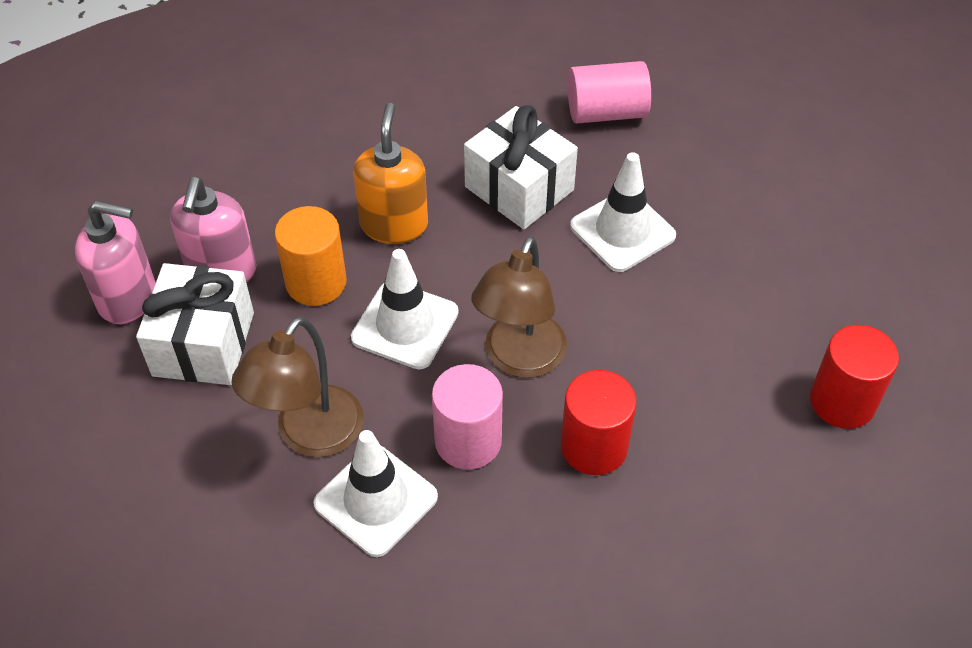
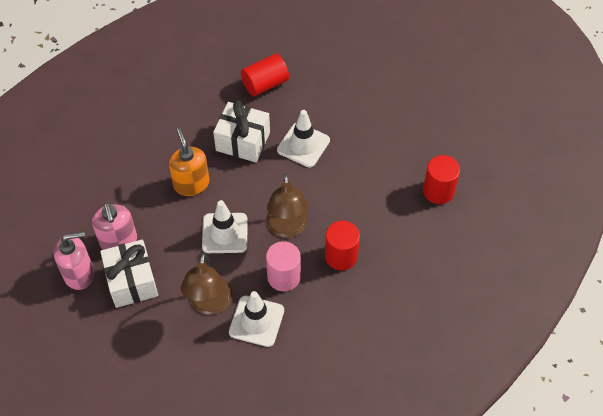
camera: 25 degrees left, 5 degrees up
(316, 282) = (169, 229): orange cylinder -> none
(606, 112) = (265, 84): pink cylinder -> red cylinder

